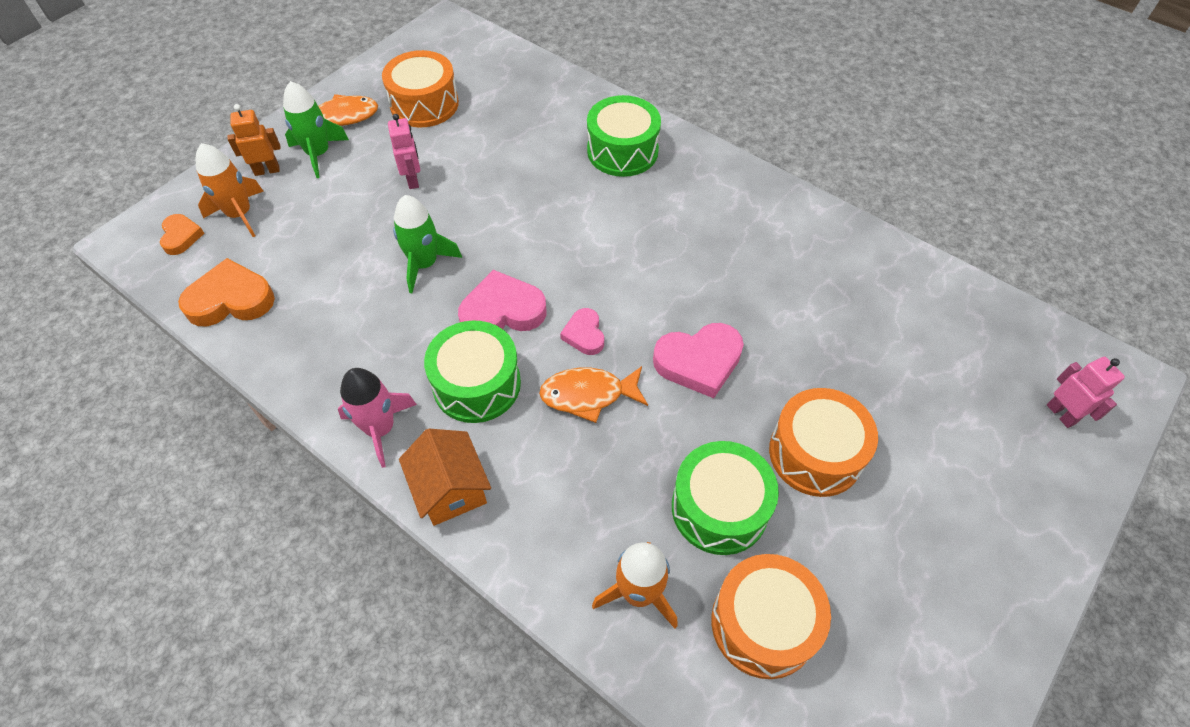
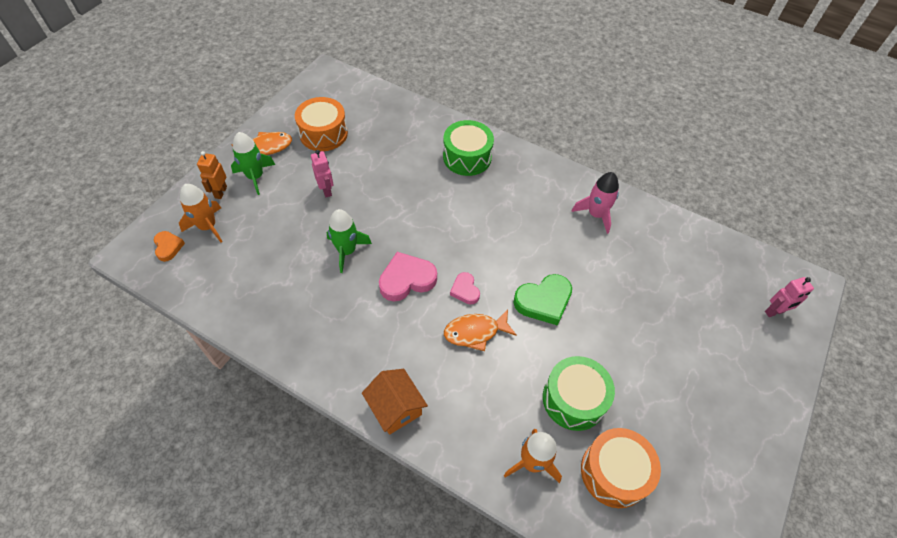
camera: 10 degrees left, 0 degrees up
(231, 300) = (215, 290): orange heart -> none
(267, 170) = (220, 192): orange robot -> orange robot turned 60 degrees counterclockwise
(380, 429) = (339, 371): pink rocket -> pink rocket (596, 214)
(476, 384) = (399, 333): green drum -> none
(699, 362) = (543, 301): pink heart -> green heart
(815, 453) = (628, 355): orange drum -> none
(1061, 414) = (774, 312): pink robot -> pink robot turned 105 degrees clockwise

